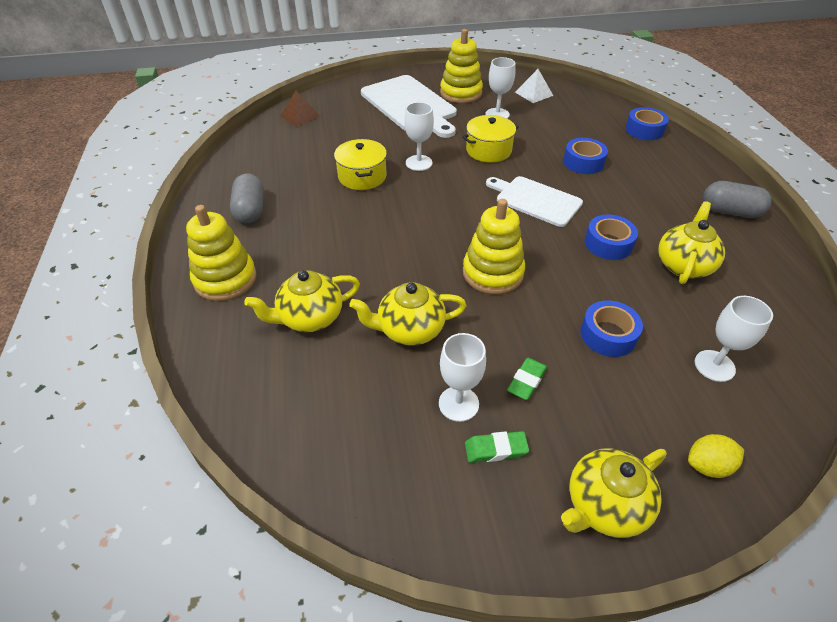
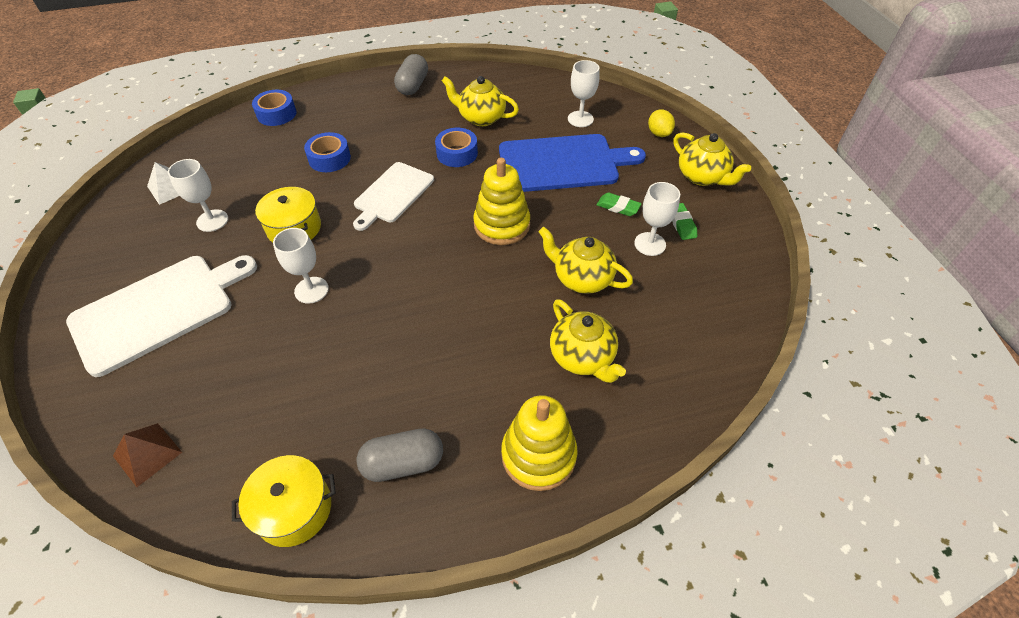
camera: 95 degrees left, 5 degrees up
(362, 176) = (335, 345): yellow pot -> yellow pot (294, 509)
(410, 330) = (582, 278): yellow teapot -> yellow teapot turned 135 degrees clockwise
(461, 93) = (142, 256): yellow stacking toy -> none
(608, 335) = (563, 163): blue tape -> blue cutting board

